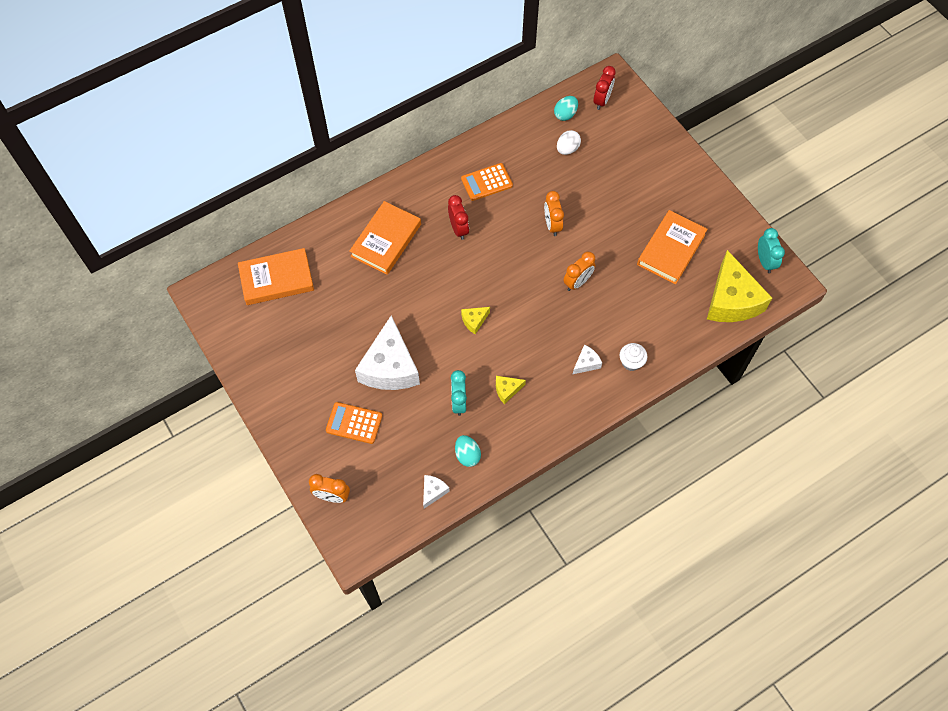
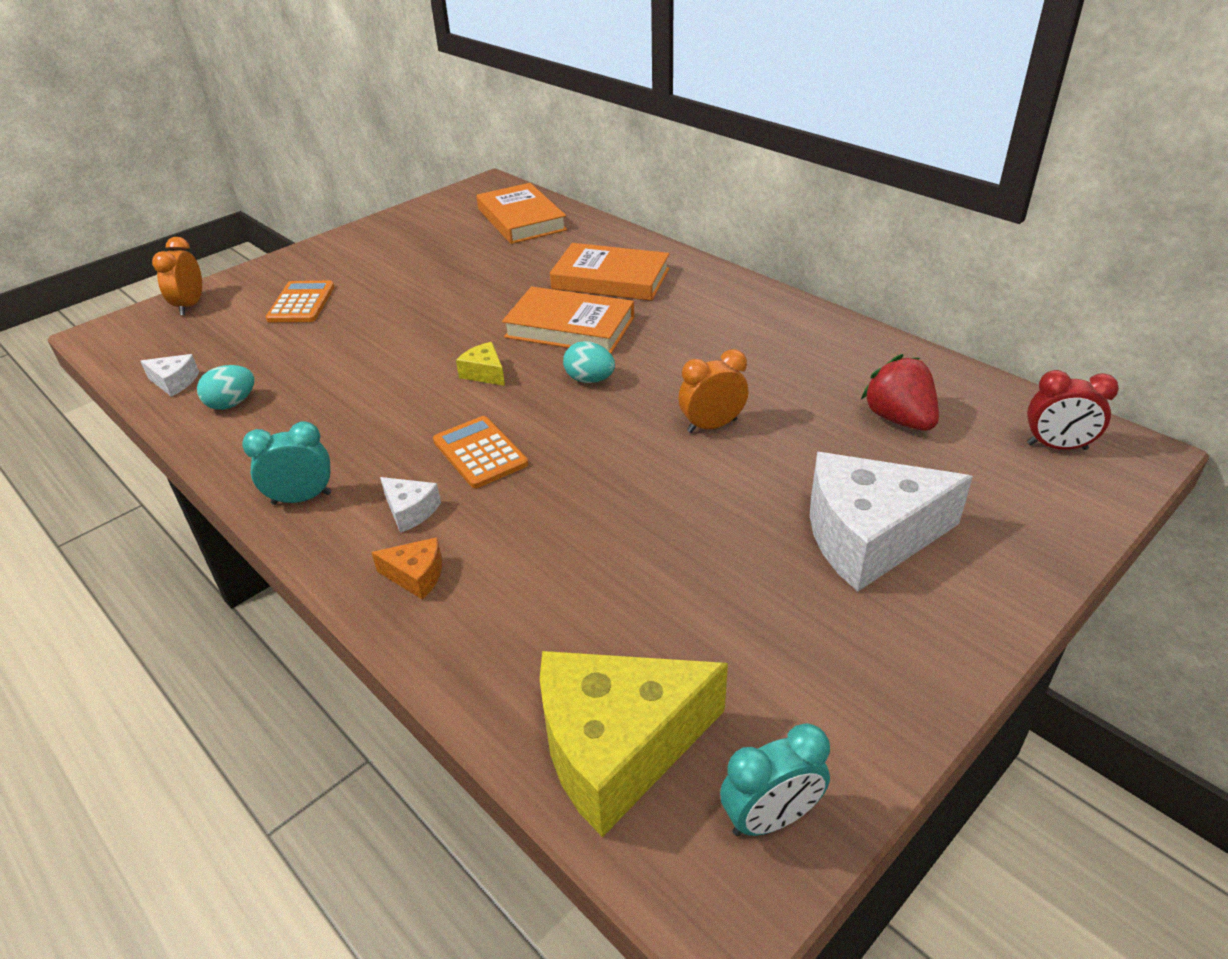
camera: 80 degrees right, 25 degrees down
(390, 367) = (393, 315): white cheese -> white cheese (869, 537)
(458, 229) = (658, 333): red clock -> none
(458, 402) = (330, 381): turquoise clock -> turquoise clock (302, 498)
(486, 182) = (765, 345): orange calculator -> orange calculator (480, 453)
(507, 390) = (352, 425): yellow cheese -> none
(565, 114) = (980, 405): turquoise egg -> turquoise egg (590, 380)
(567, 149) = (899, 419): white egg -> red strawberry
(577, 282) = (593, 474): orange clock -> none
(631, 362) = (416, 576): white cupcake -> orange cheese
(671, 249) = (727, 605): orange book -> orange book (570, 327)

